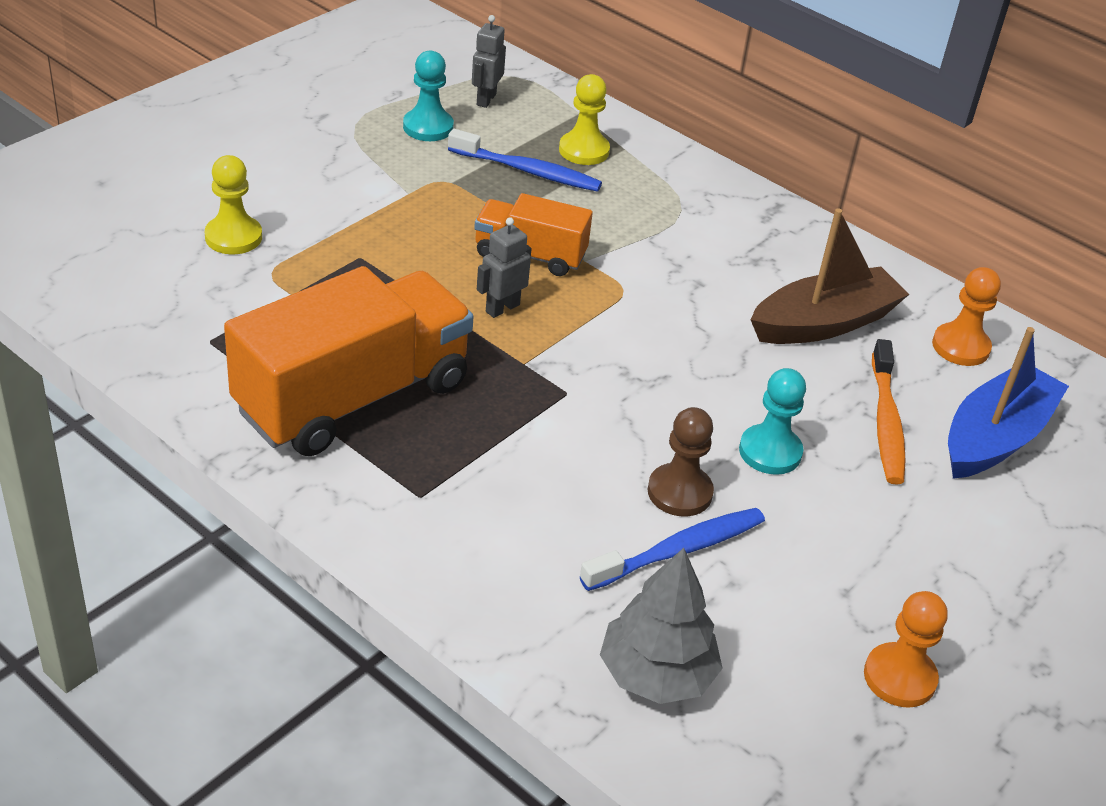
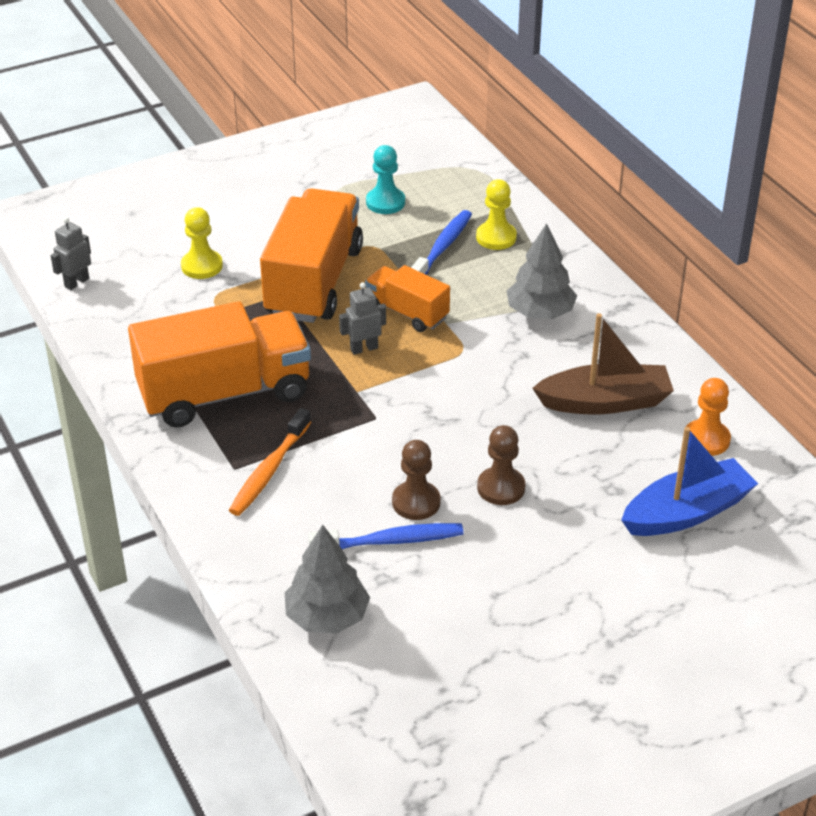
camera: 25 degrees right, 0 degrees up
(392, 235) = (314, 282): none -> orange truck
(486, 99) = (442, 186): grey robot -> grey robot (76, 282)
(528, 171) = (442, 248): blue toothbrush -> blue toothbrush turned 105 degrees counterclockwise
(687, 230) = (540, 312): none -> grey tree
(770, 452) = (501, 488): turquoise pawn -> brown pawn
(886, 422) = (605, 484): orange toothbrush -> orange toothbrush (269, 471)
(899, 677) = (497, 659): orange pawn -> none

